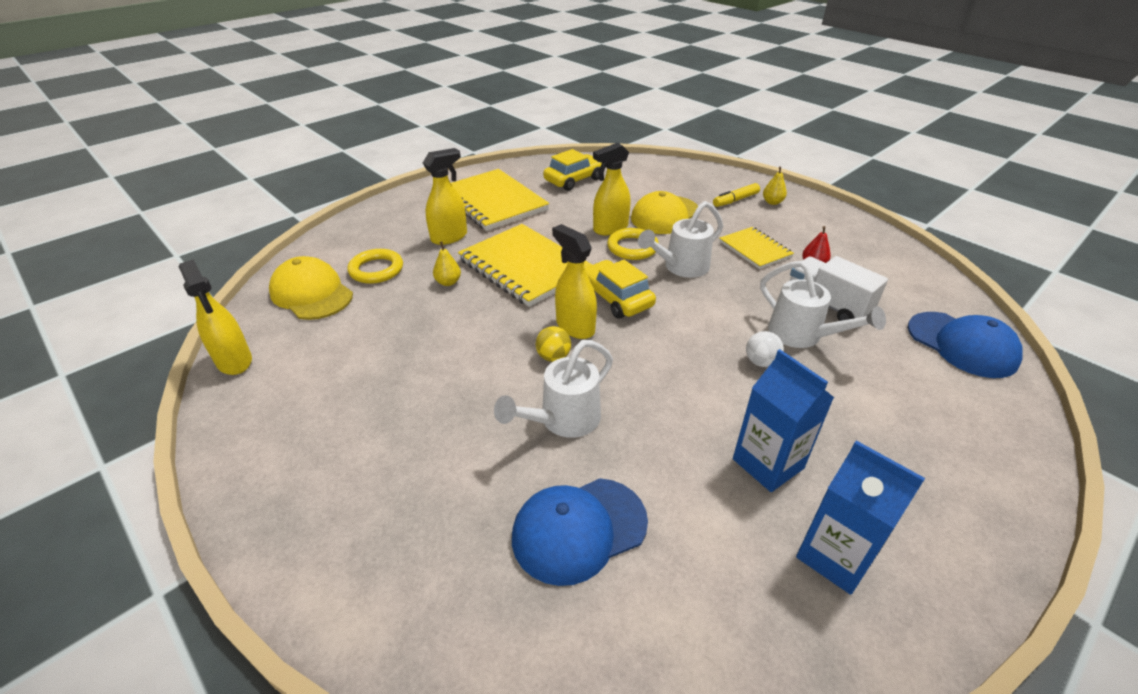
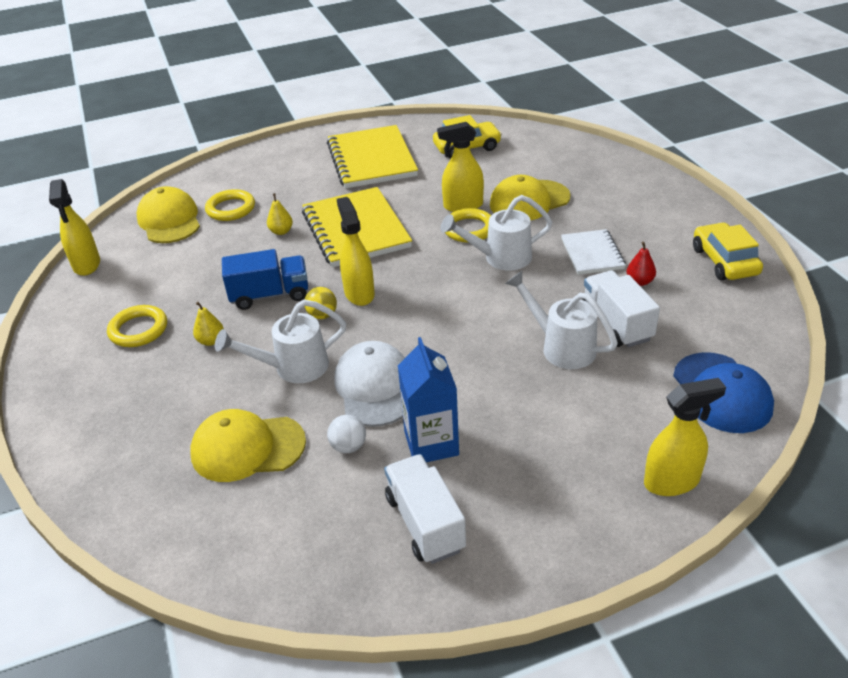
camera: 25 degrees right, 0 degrees up
(349, 422) = (138, 330): none -> yellow ring
(449, 237) = (310, 189): yellow spray bottle -> yellow spray bottle (672, 481)
(481, 348) = (270, 295): none -> blue truck
(579, 529) = (247, 448): blue cap -> yellow cap
(616, 298) = (415, 275): yellow car -> yellow car (724, 261)
(664, 419) = (374, 387): none -> white cap
(735, 200) = (619, 197): yellow marker -> none
(755, 249) = (592, 254): yellow notebook -> white notebook
(760, 362) = (500, 361): white ball -> white ball (348, 446)
(772, 202) = (659, 206): yellow pear -> yellow pear (211, 341)
(802, 335) = (562, 347): white watering can -> white watering can turned 150 degrees clockwise
(835, 556) = (425, 523): blue carton -> white truck

